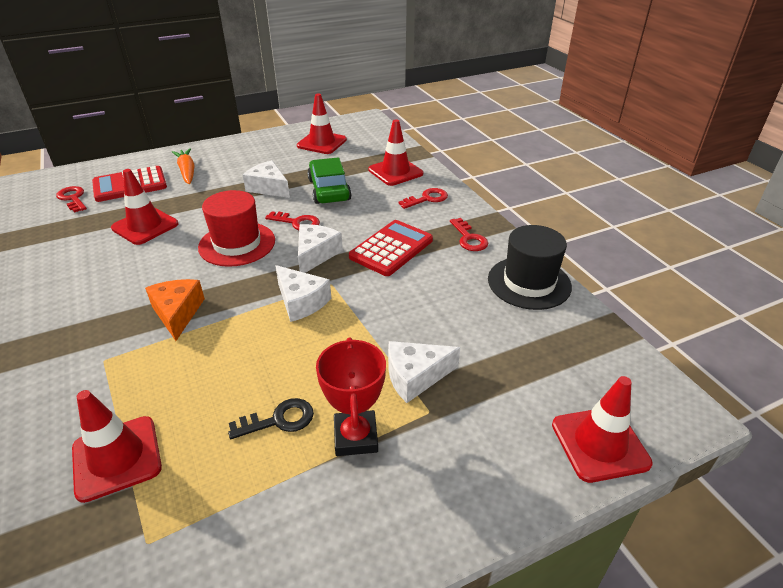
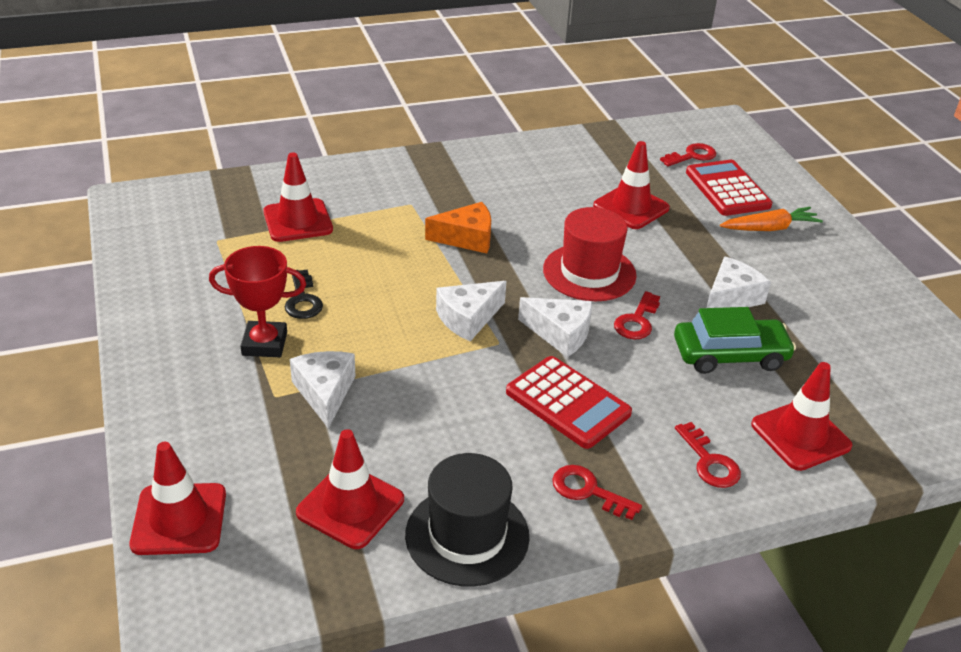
camera: 95 degrees right, 0 degrees up
(322, 143) = (894, 356): red traffic cone -> red traffic cone (350, 506)
(469, 238) = (588, 491): red key -> red key turned 45 degrees clockwise

